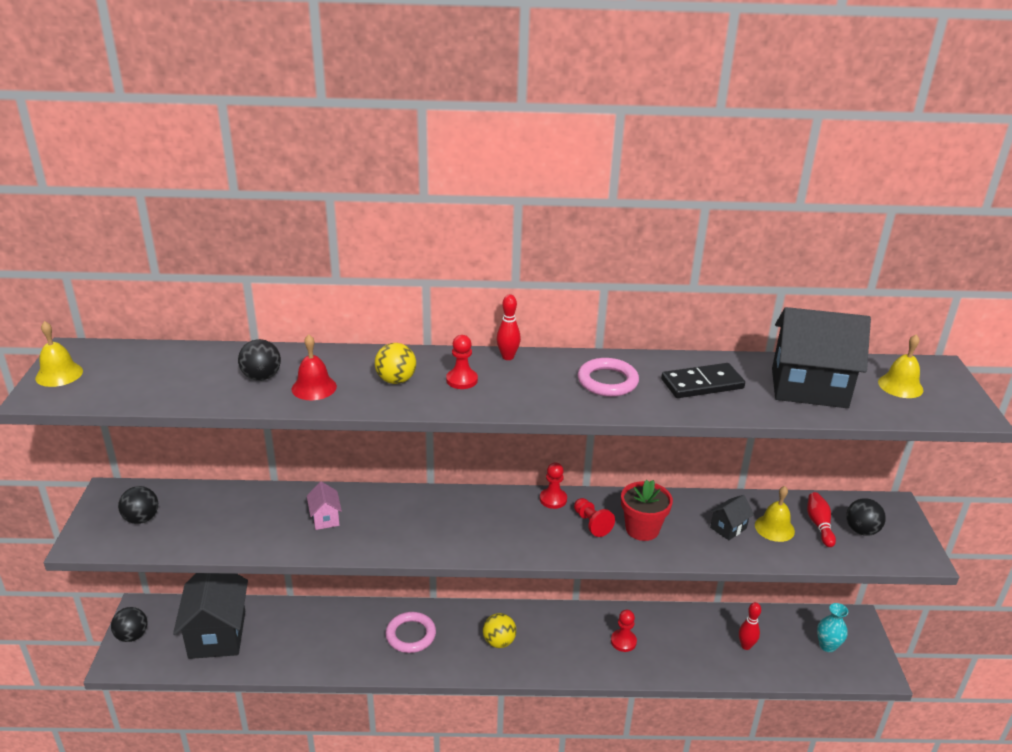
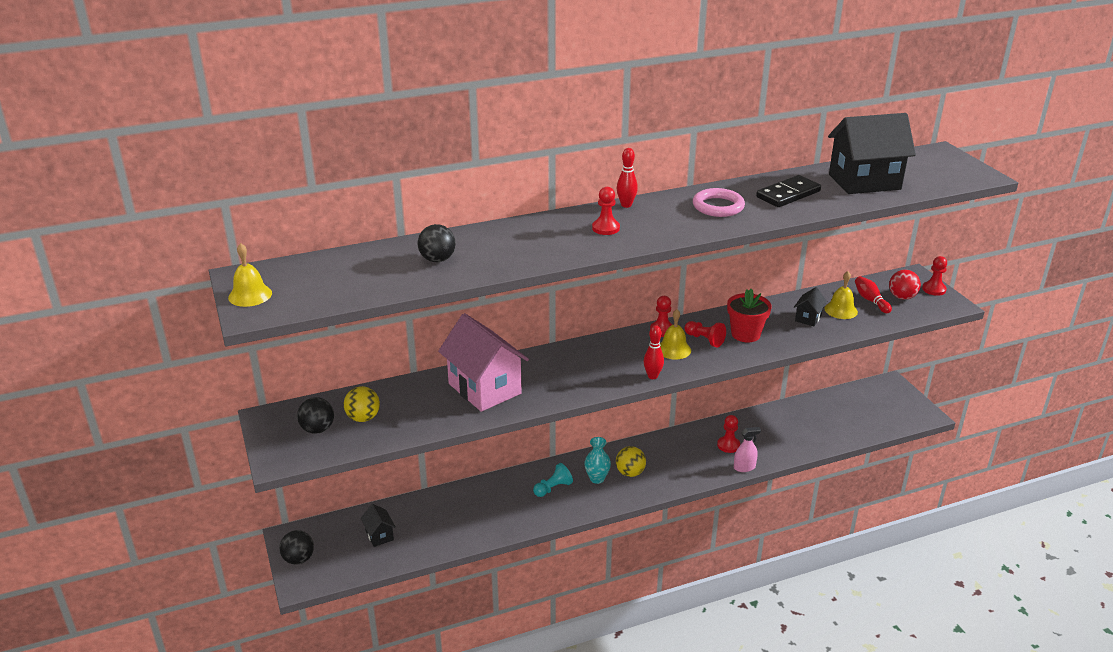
camera: 20 degrees left, 0 degrees up
(217, 634) = (379, 535): black house -> black house, size x0.45
(314, 387) = (490, 258): red bell -> none
(325, 518) = (484, 389): pink house -> pink house, size x2.23
(396, 380) = (553, 239): yellow ball -> yellow ball (363, 418)
(410, 635) = (553, 488): pink ring -> turquoise pawn
(625, 674) = (744, 467): none -> pink spray bottle
(746, 646) = (822, 423): red bowling pin -> red bowling pin (652, 376)
(827, 646) = (880, 407): turquoise vase -> turquoise vase (597, 478)
(861, 530) = (902, 297): black ball -> red ball
(900, 386) = (924, 168): yellow bell -> yellow bell (673, 349)
(909, 530) = (934, 289): none -> red pawn

